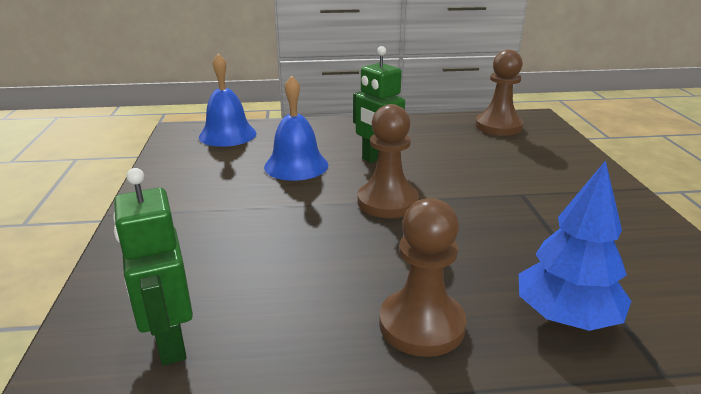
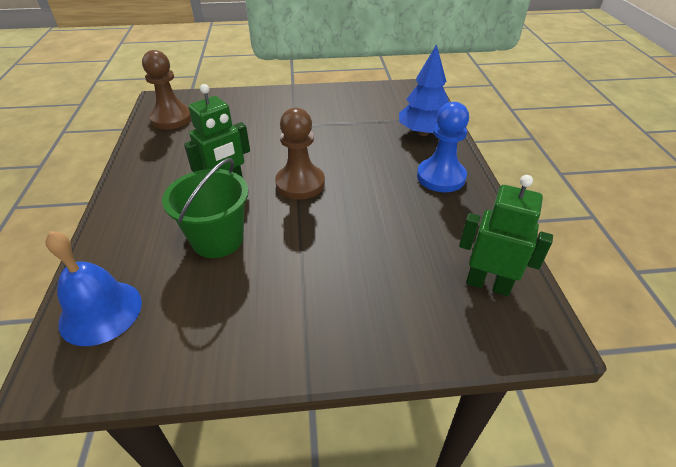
camera: 90 degrees left, 15 degrees up
(170, 342) = (488, 284): green robot -> green robot turned 135 degrees counterclockwise
(296, 165) = (218, 239): blue bell -> green bucket
(421, 325) = (441, 177): brown pawn -> blue pawn

